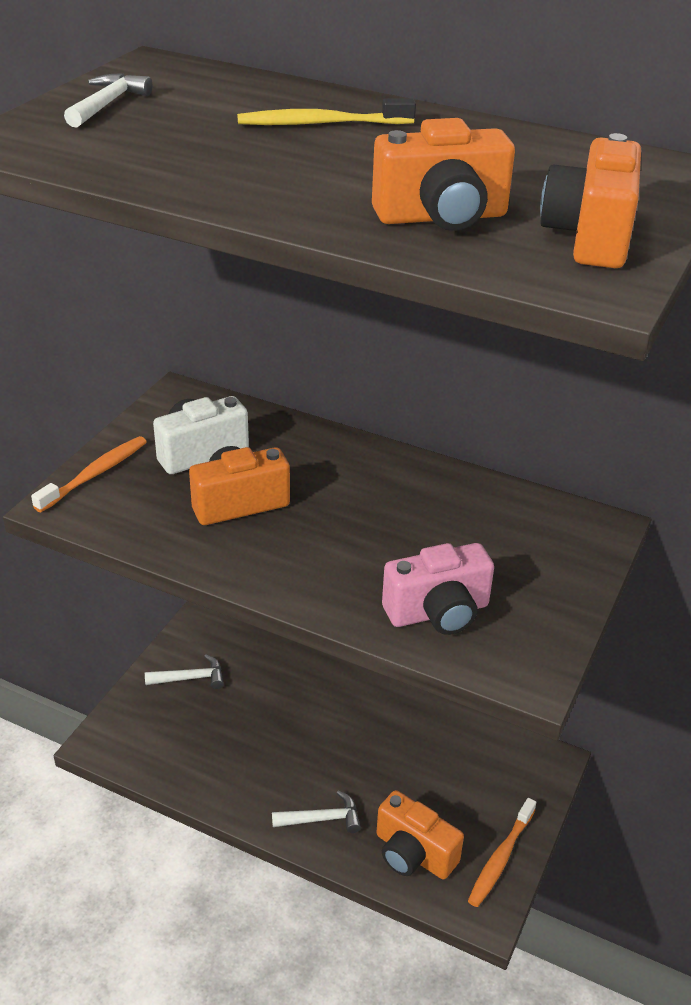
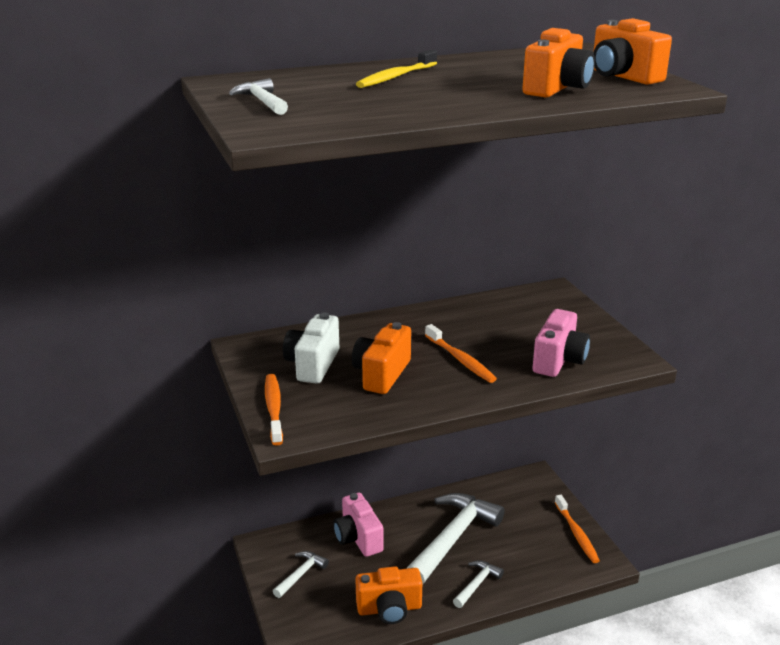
camera: 45 degrees left, 10 degrees down
(282, 683) = (358, 538): none -> pink camera
(338, 539) = (460, 360): none -> orange toothbrush
(366, 755) = (453, 538): none -> white hammer
(413, 853) = (540, 563): orange camera -> orange camera (389, 609)

